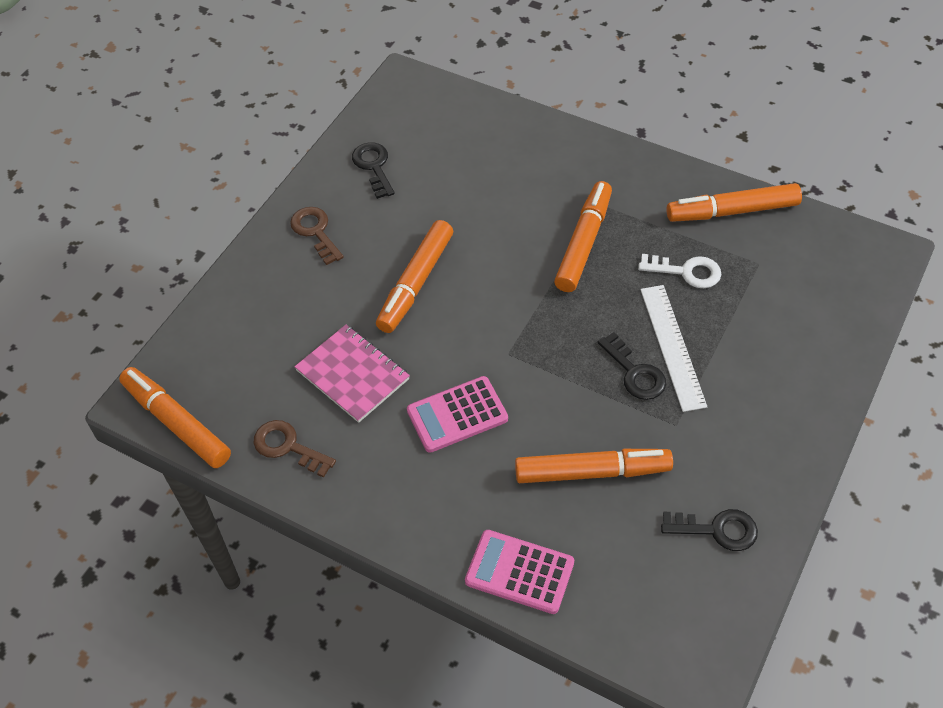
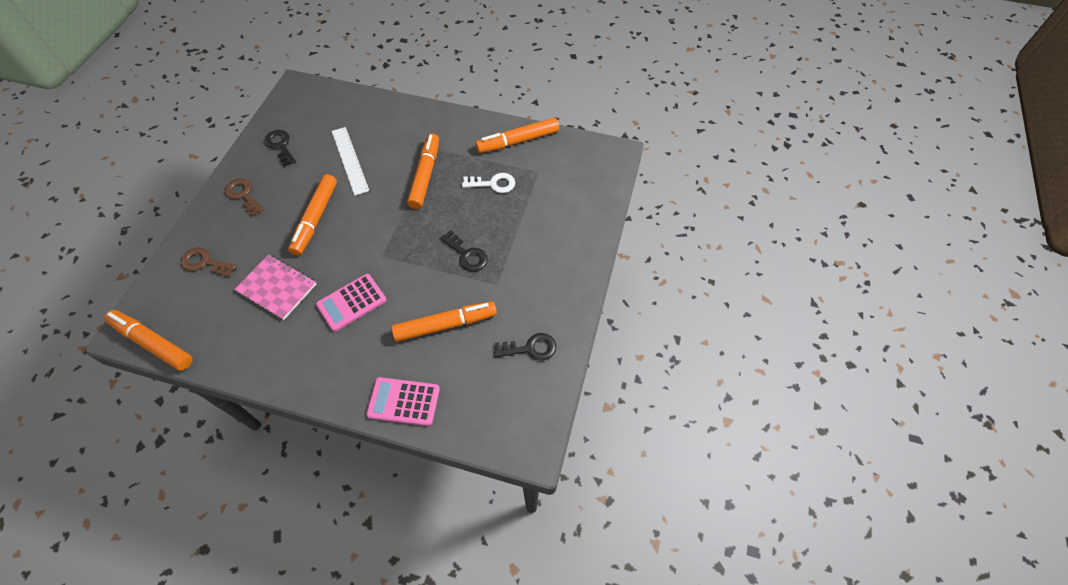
camera: 15 degrees left, 5 degrees up
(287, 446) = (235, 345): brown key -> brown key (204, 262)
(672, 346) = (489, 233): white ruler -> white ruler (350, 160)

